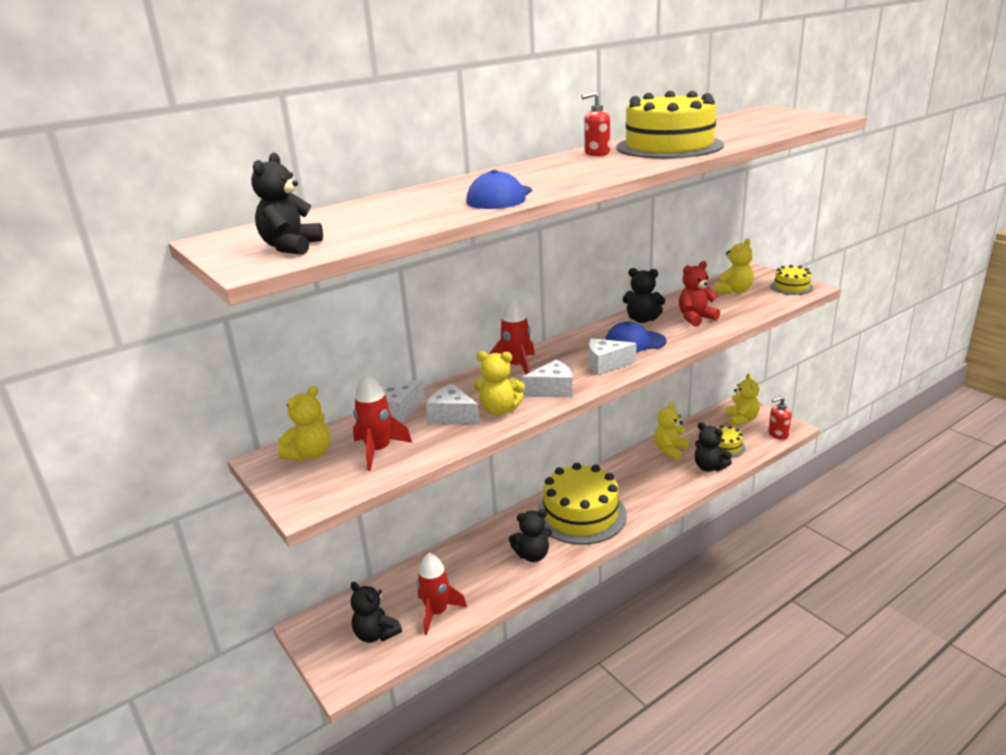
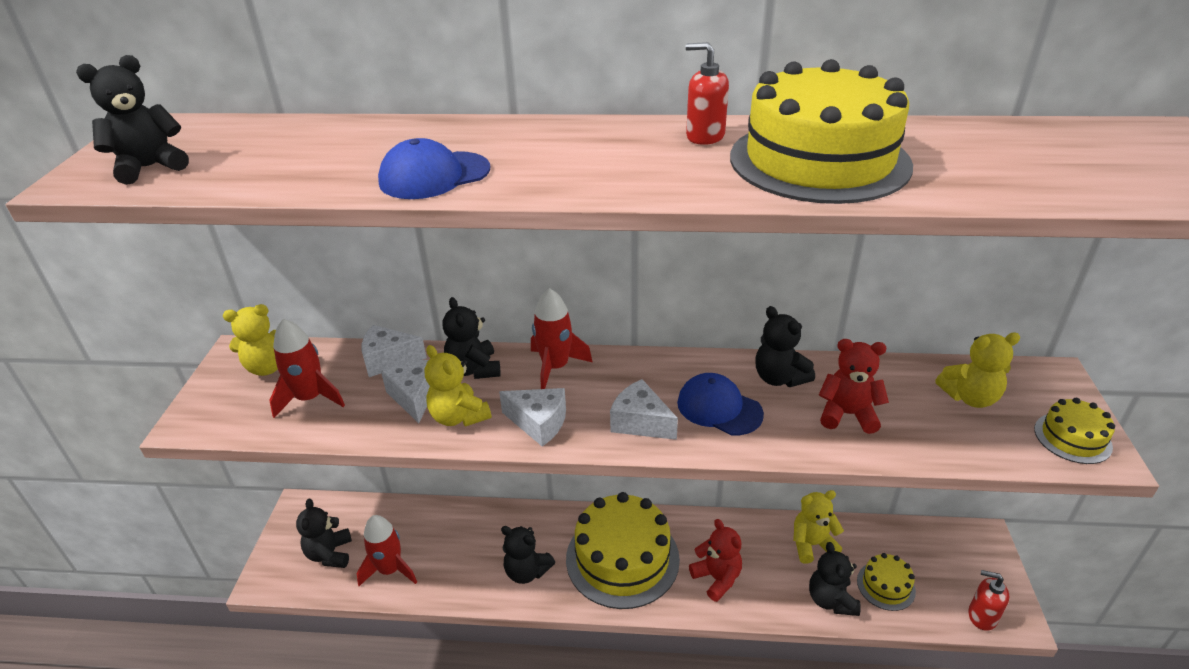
camera: 40 degrees right, 10 degrees up
(467, 389) = (474, 369): none -> black teddy bear
(644, 492) = (717, 578): none -> red teddy bear
(741, 419) = (957, 561): yellow teddy bear -> none

